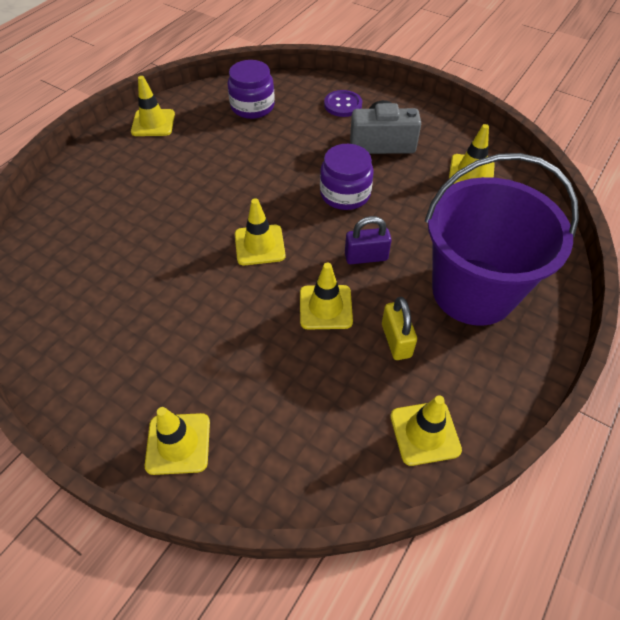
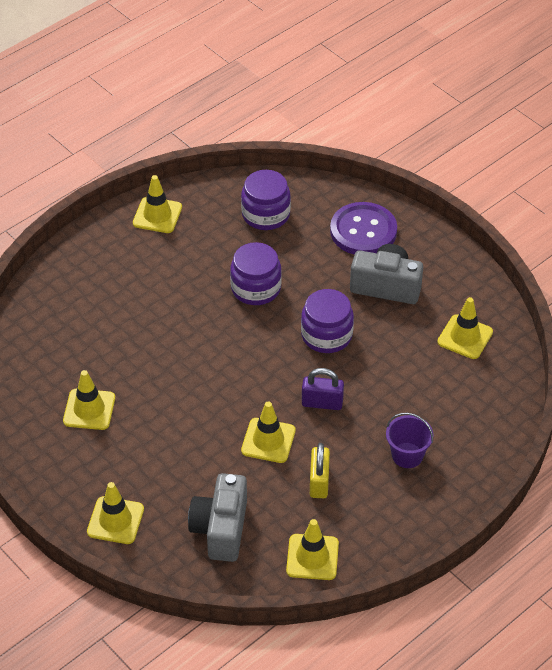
camera: 15 degrees right, 5 degrees down
(259, 245) = (227, 370): yellow traffic cone -> yellow traffic cone (89, 409)
(263, 166) = (256, 288): none -> purple jar
(307, 423) = (220, 529): none -> grey camera
(343, 105) = (363, 231): purple button -> purple button, size x1.58
(473, 291) = (407, 455): purple bucket -> purple bucket, size x0.41

